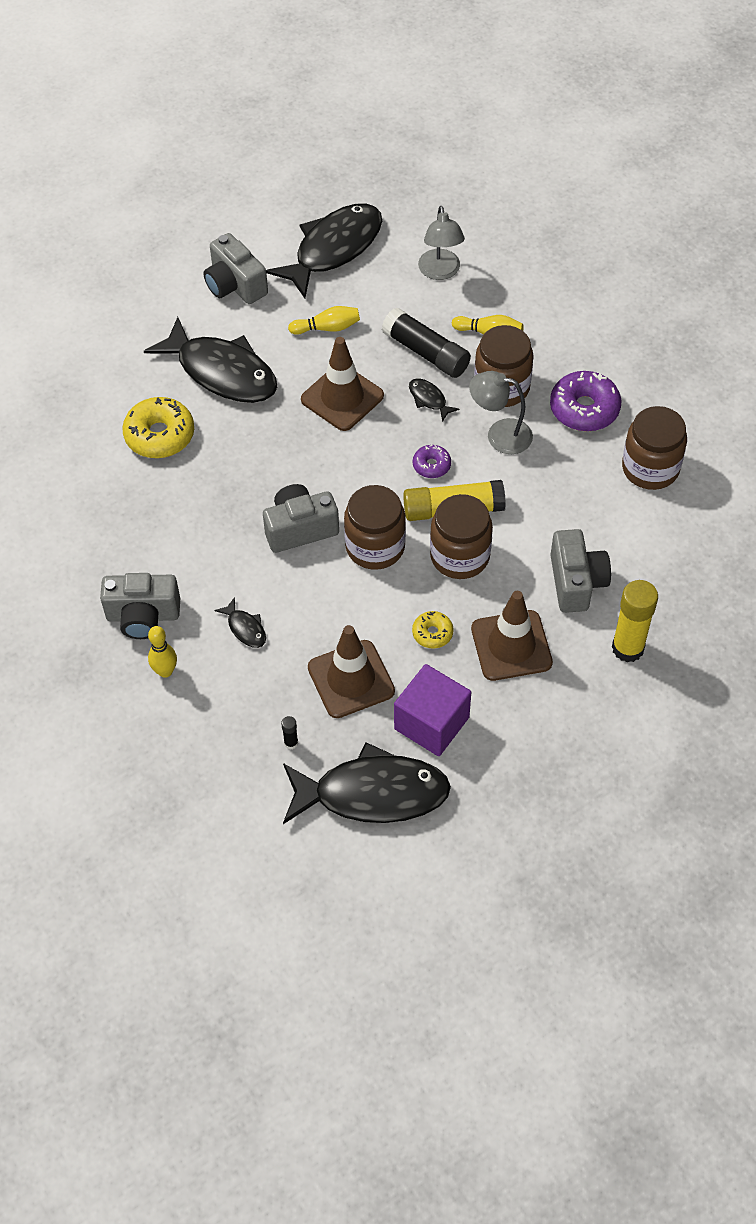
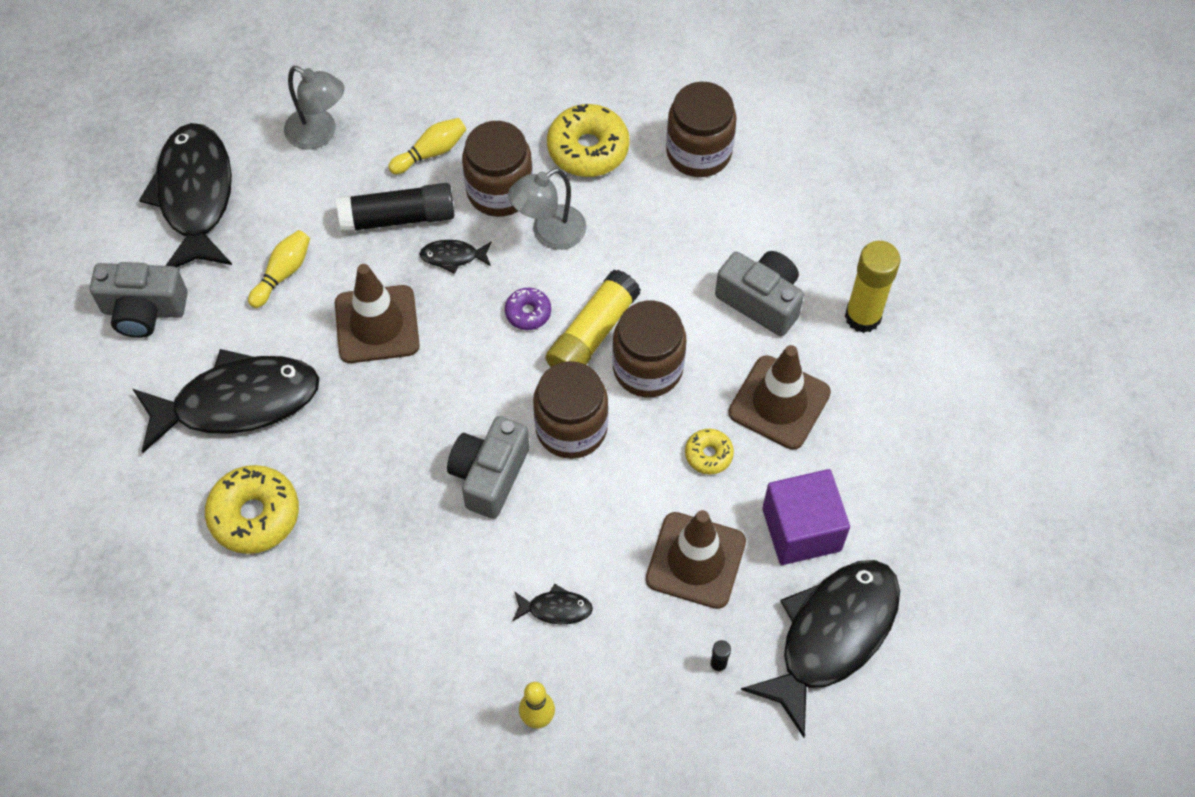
camera: 50 degrees left, 5 degrees up
(143, 616) = (454, 691): grey camera -> none
(584, 409) = (588, 149): purple donut -> yellow donut

